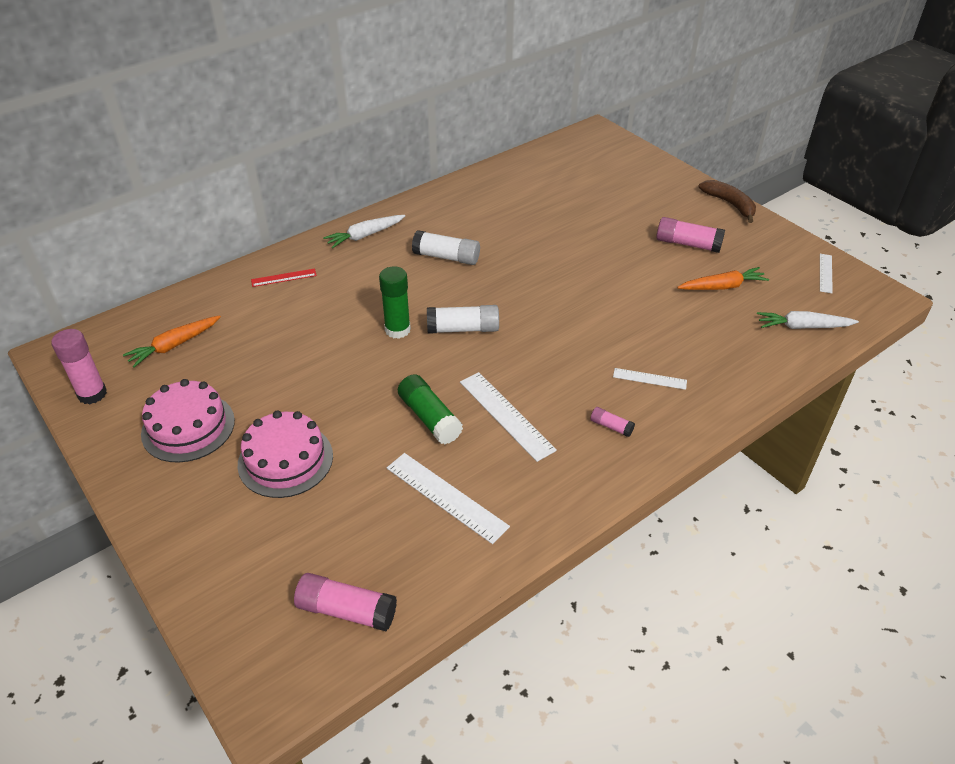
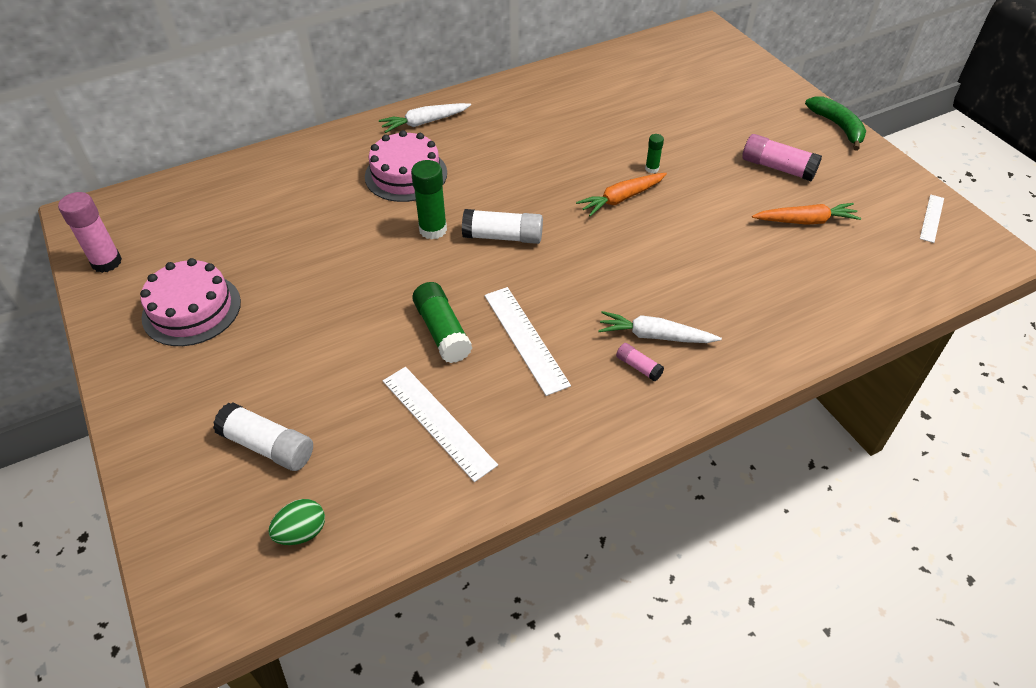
camera: 10 degrees right, 5 degrees up
(174, 345) = (200, 220): orange carrot -> orange carrot (621, 199)
(284, 278) = (329, 160): red ruler -> none
(285, 460) = (280, 358): pink cake -> pink cake (406, 175)
(347, 610) = (301, 532): pink glue stick -> green egg
(446, 257) = (505, 155): white glue stick -> white glue stick (267, 446)
(580, 256) = (652, 169): none -> green glue stick
(649, 378) = (695, 317): white ruler -> none
(730, 204) = (838, 127): brown banana -> green banana
(803, 327) = (889, 278): white carrot -> white carrot (655, 336)

